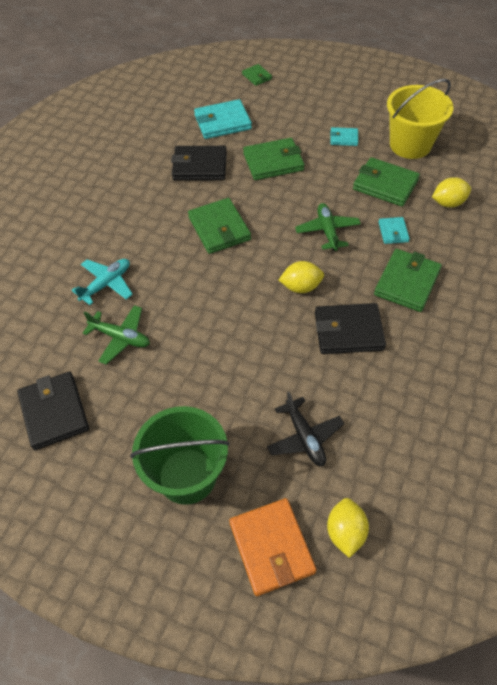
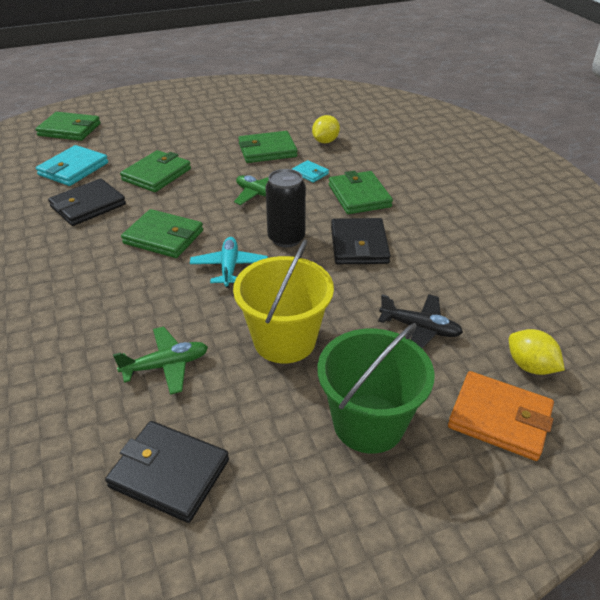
camera: 45 degrees left, 15 degrees down
(106, 284) = (96, 334): turquoise plane -> turquoise plane (229, 267)
(257, 76) = (69, 129): green wallet -> green wallet, size x1.86
(301, 287) = (286, 238): yellow lemon -> black can
(344, 138) = (198, 138): turquoise wallet -> none
(348, 331) = (359, 245): black wallet -> black wallet turned 45 degrees counterclockwise
(410, 145) = (255, 122): yellow bucket -> yellow bucket (284, 340)

